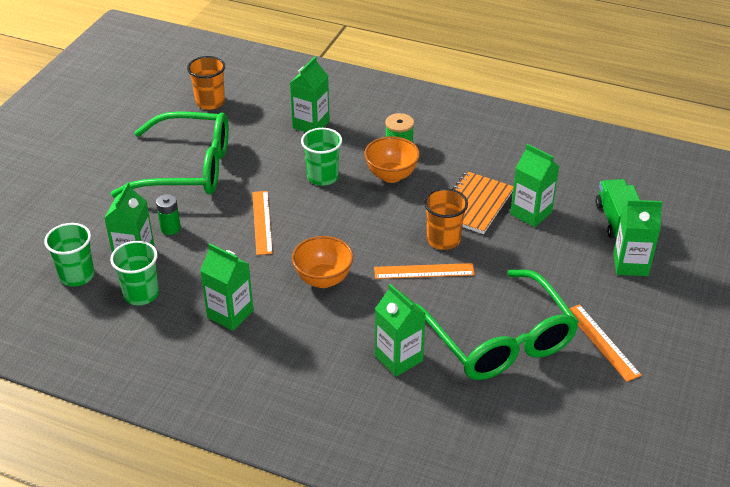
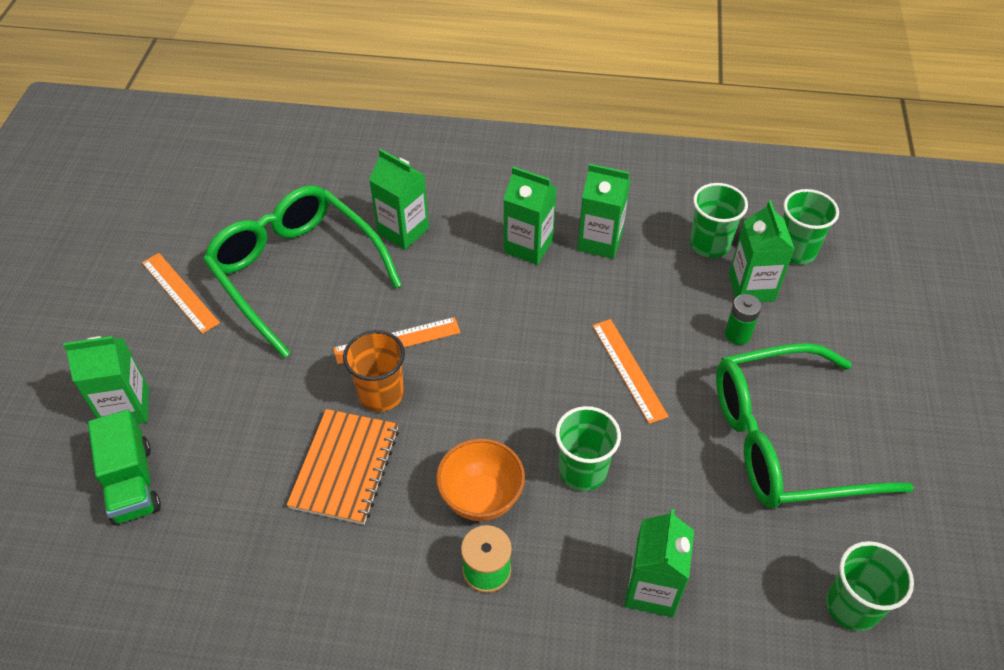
camera: 165 degrees right, 10 degrees up
(210, 102) = (852, 606): orange cup -> green cup
(323, 279) = (516, 304): orange bowl -> none
(531, 213) = (261, 469): green carton -> green carton (528, 246)

